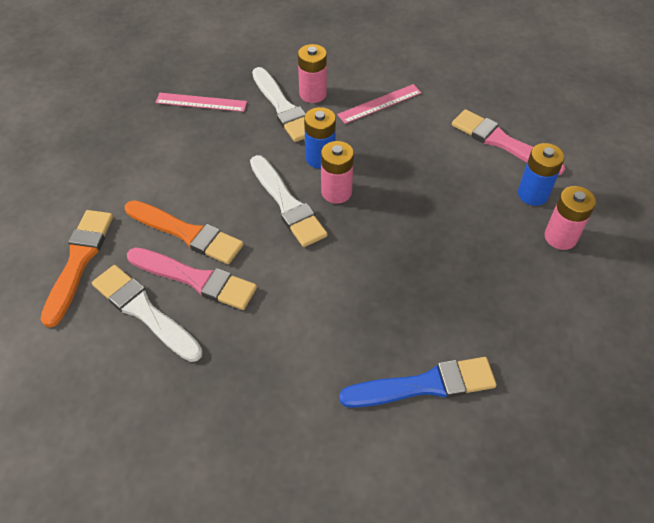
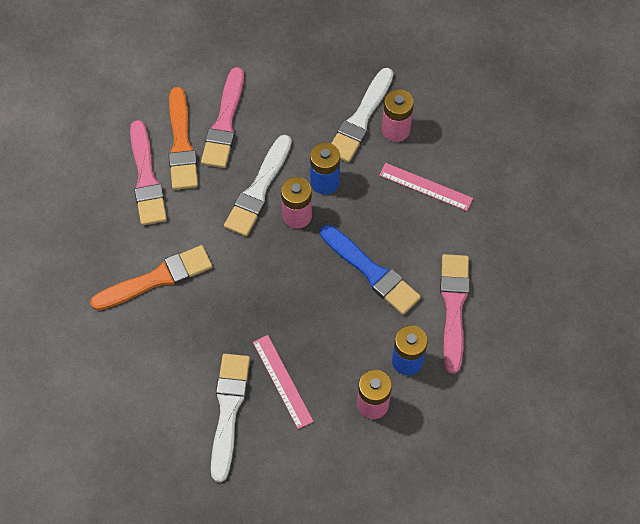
camera: 55 degrees right, 10 degrees up
(79, 261) = (109, 97): orange brush -> orange brush (157, 278)
(144, 311) = (99, 166): white brush -> white brush (228, 410)
(197, 192) = (224, 123): none -> pink brush
(201, 102) = (319, 58): pink ruler -> pink ruler (282, 381)
(424, 385) = (161, 376): blue brush -> blue brush (371, 272)

